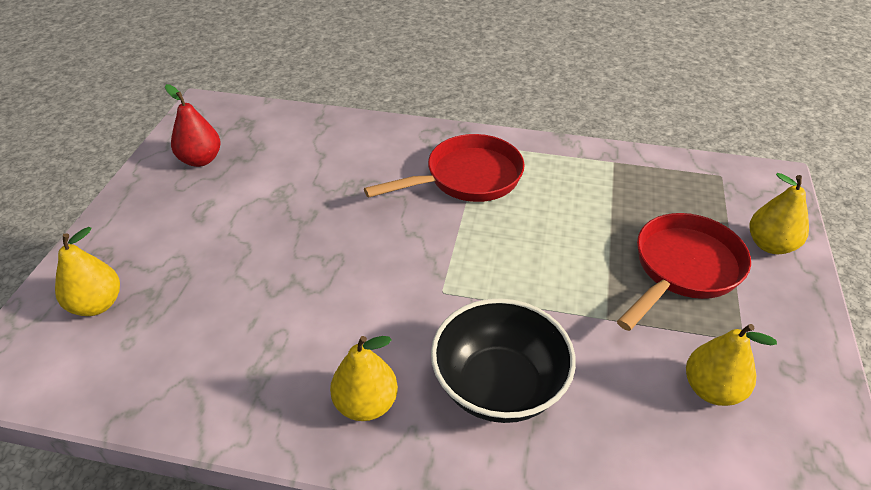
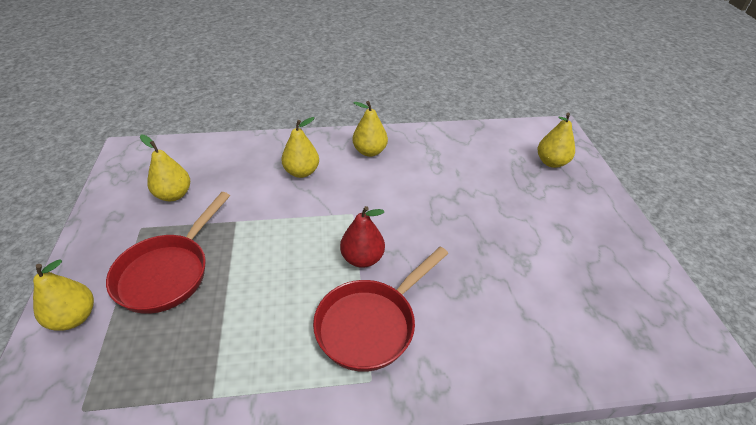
camera: 160 degrees right, 0 degrees up
(201, 160) = (622, 278): red pear -> red pear (362, 258)
(499, 386) = (302, 172): black bowl -> yellow pear

